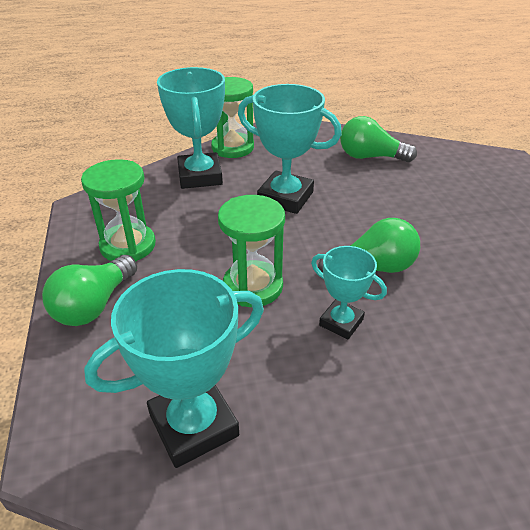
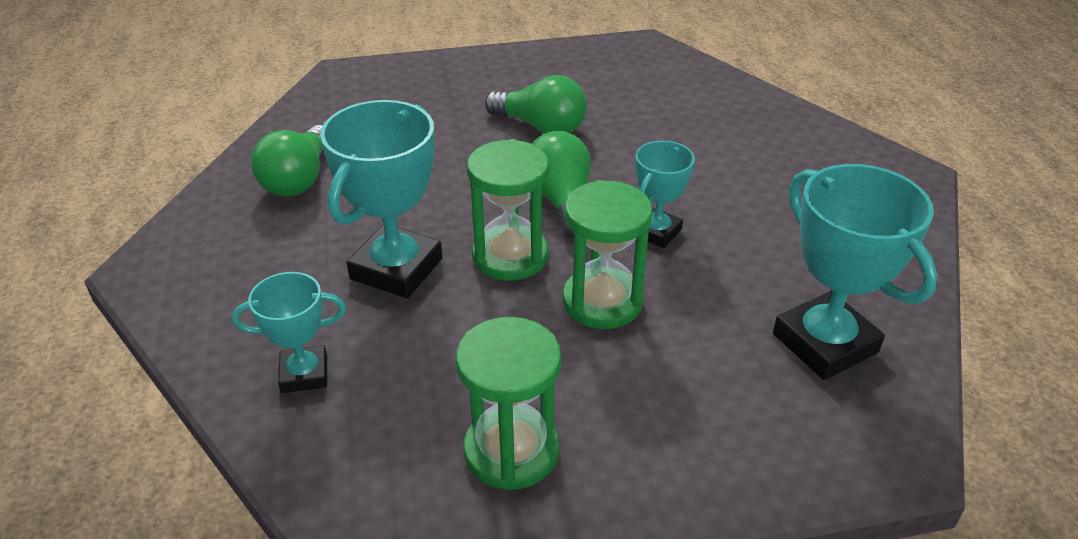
camera: 90 degrees left, 0 degrees up
(94, 305) = (658, 470): green light bulb -> green light bulb (541, 127)
(200, 176) = (304, 374): turquoise trophy -> turquoise trophy, size x0.58
(232, 148) = (210, 333): green hourglass -> green hourglass (510, 256)

